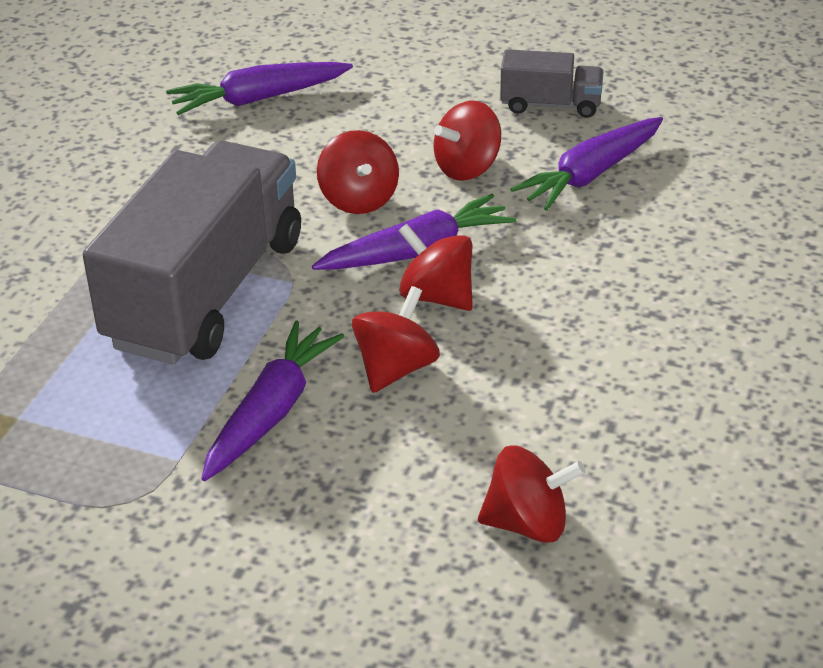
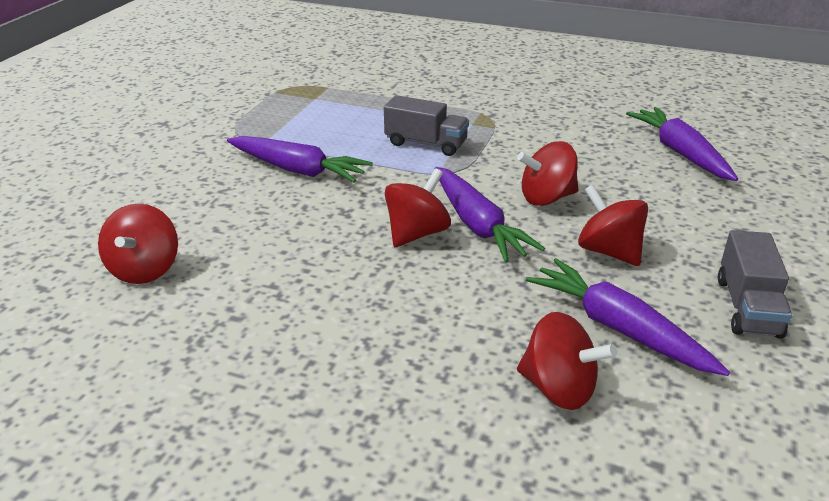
camera: 90 degrees right, 5 degrees down
(206, 292) = (426, 144): grey truck -> grey truck, size x0.45
(395, 368) = (331, 215): red spinning top -> red spinning top (559, 388)

